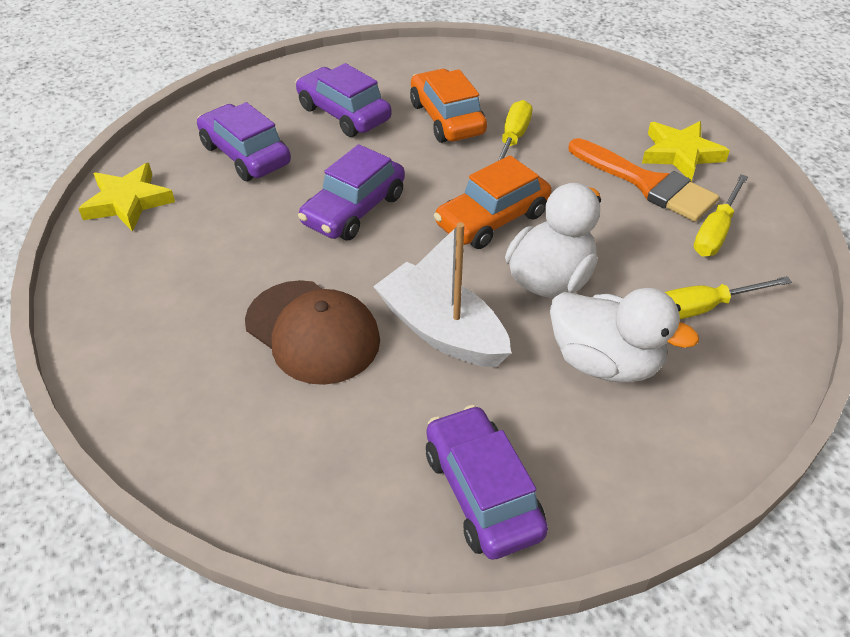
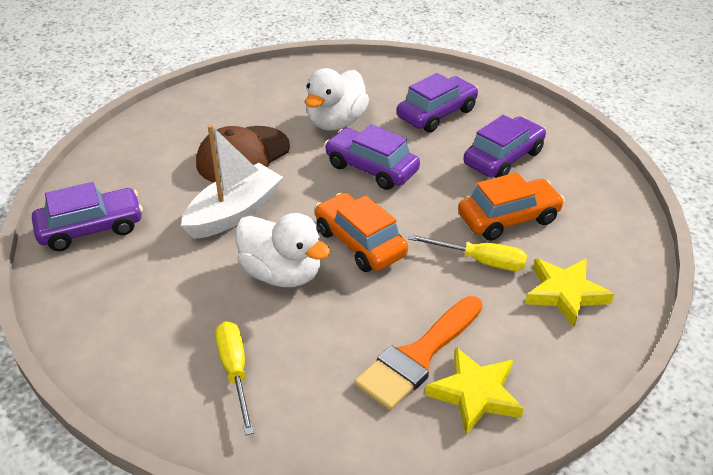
camera: 90 degrees right, 5 degrees down
(128, 202) = (377, 72): yellow star -> yellow star (565, 293)
(605, 362) = (185, 298): white duck -> white duck (336, 122)
(715, 231) = (341, 401): yellow screwdriver -> none

